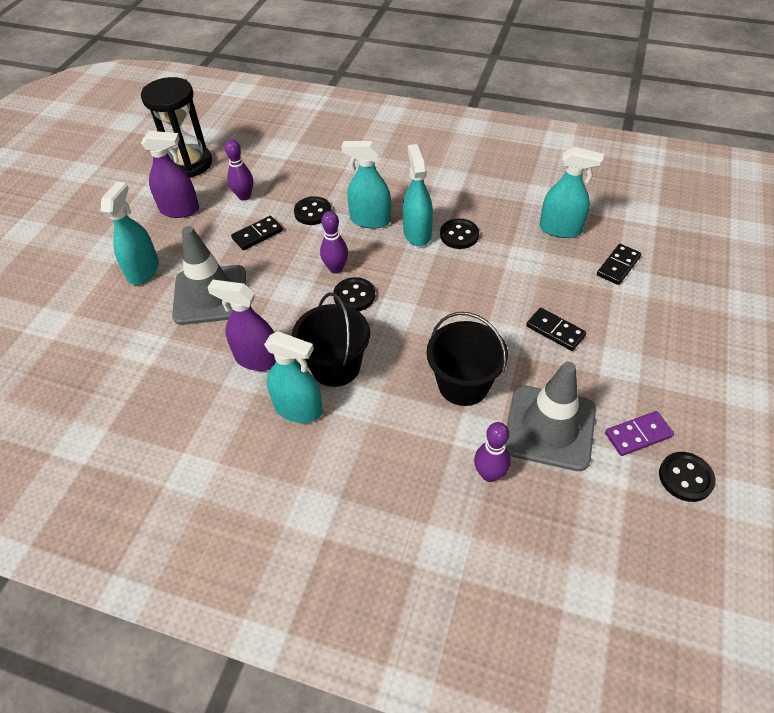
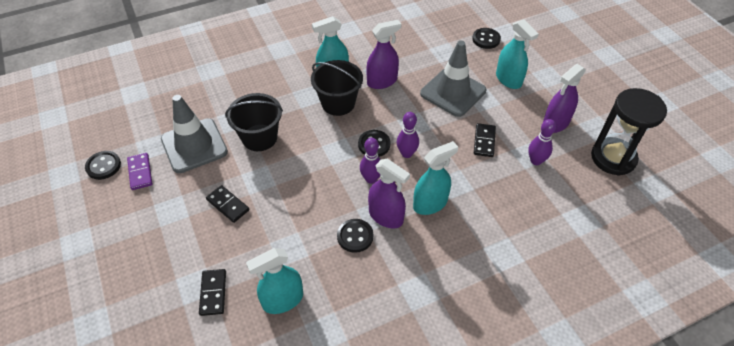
camera: 135 degrees right, 0 degrees up
(313, 212) = (475, 182): black button -> black button (486, 39)
(417, 233) = (386, 216): turquoise spray bottle -> purple spray bottle
(489, 474) = (211, 107): purple bowling pin -> purple bowling pin (371, 179)
(555, 331) = (228, 205): black domino -> black domino turned 45 degrees clockwise
(638, 435) = (140, 172): purple domino -> purple domino turned 45 degrees counterclockwise

